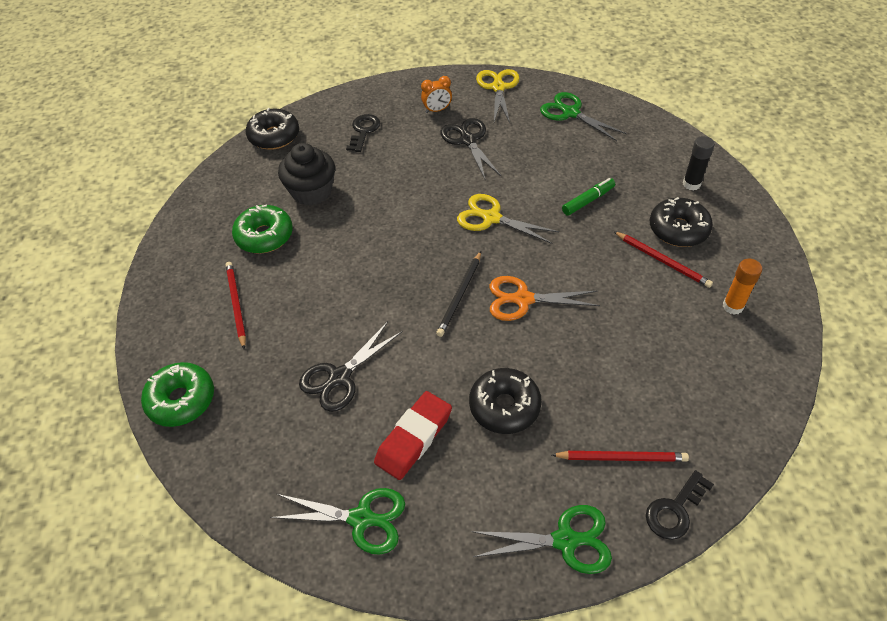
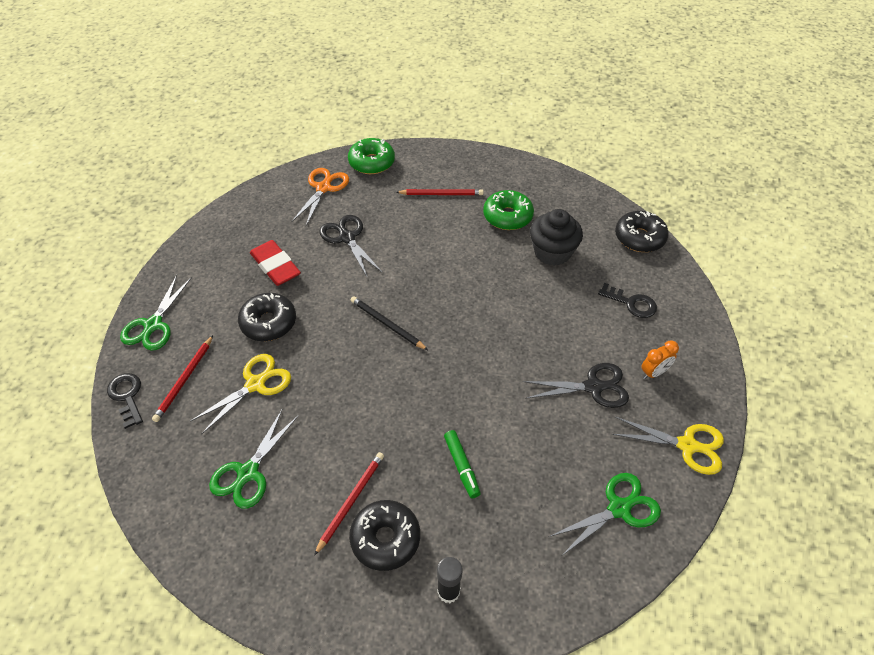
camera: 105 degrees right, 0 degrees up
(361, 519) = (237, 230): green scissors -> green scissors (248, 472)
(437, 110) = (654, 373): orange clock -> orange clock turned 120 degrees counterclockwise
(491, 218) = (469, 373): yellow scissors -> yellow scissors (255, 384)
(523, 299) = (361, 367): orange scissors -> orange scissors (323, 188)
(662, 261) = (351, 501): red pencil -> red pencil turned 150 degrees clockwise
(733, 306) = (266, 539): orange glue stick -> none

